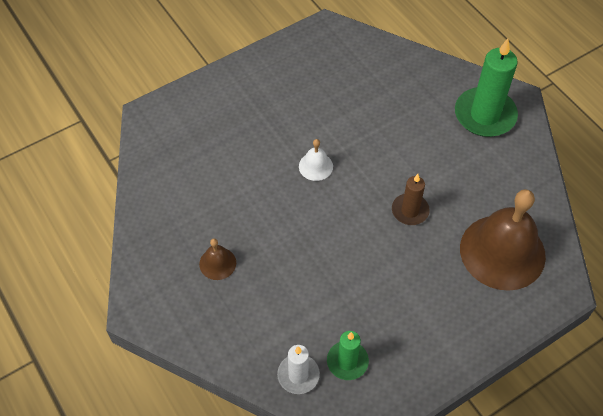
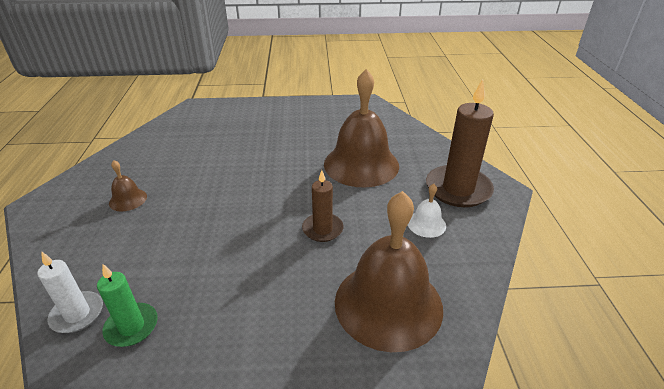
camera: 30 degrees right, 20 degrees down
(315, 166) = (274, 170): white bell -> white bell (426, 224)
(387, 122) = (361, 164): none -> brown bell
(485, 115) = (458, 189): green candle -> brown candle

